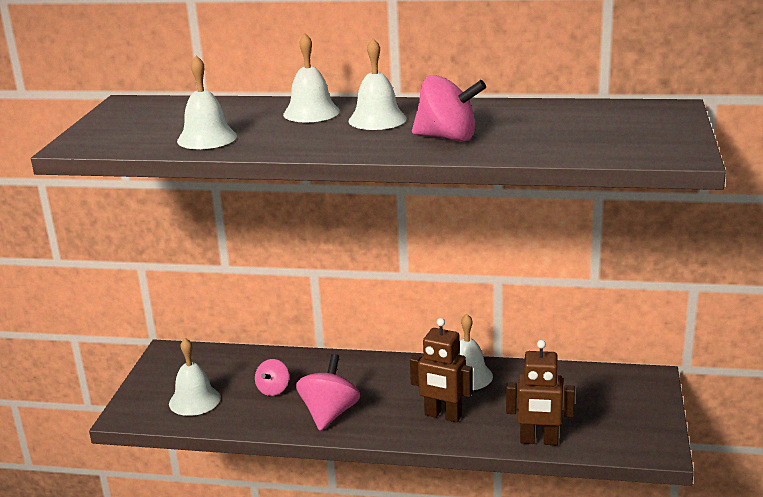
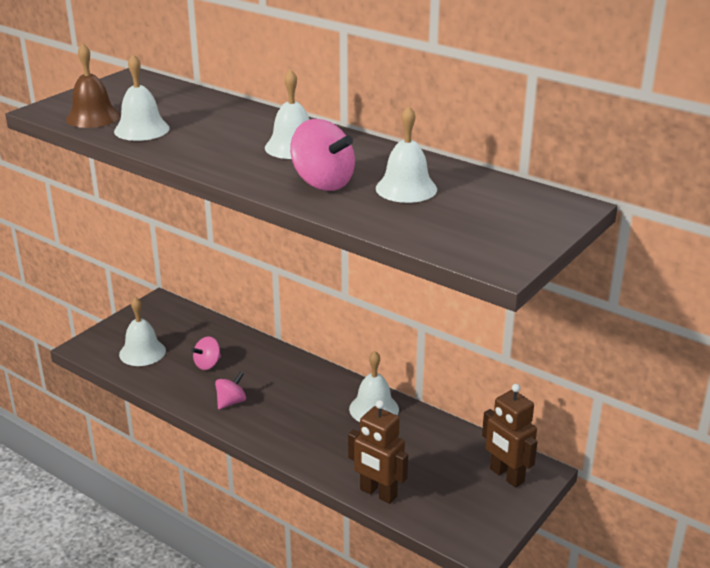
camera: 25 degrees right, 5 degrees up
(138, 140) = (93, 117): none -> brown bell
(311, 112) = (252, 125): white bell -> white bell (406, 188)
(329, 414) = (231, 402): pink spinning top -> pink spinning top, size x0.59
(443, 416) = (319, 438): brown robot -> brown robot (506, 476)

